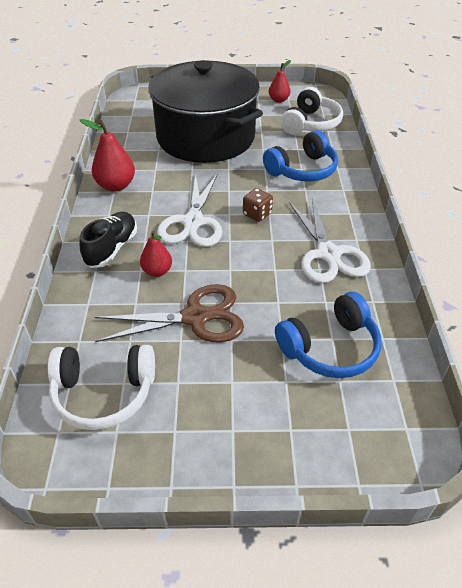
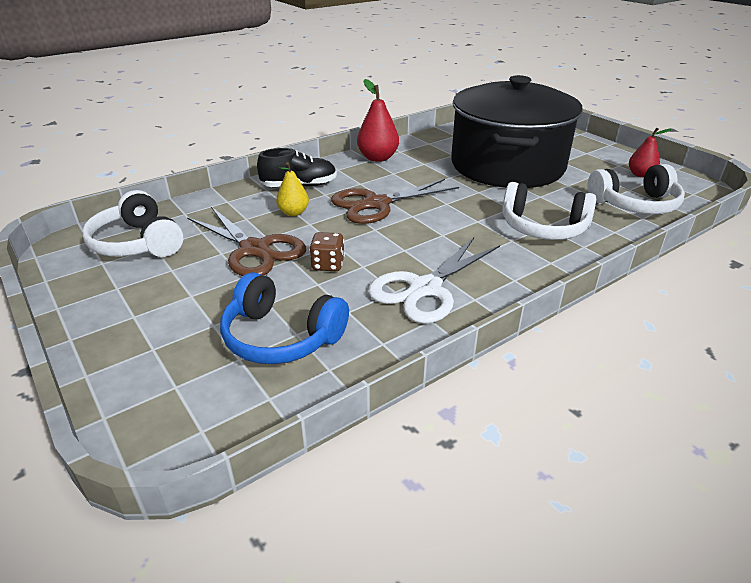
camera: 55 degrees right, 10 degrees down
(157, 271) = (293, 213): red pear -> yellow pear
(193, 222) = (376, 204): white scissors -> brown scissors
(257, 214) = (431, 229): brown dice -> brown dice (328, 265)
(302, 170) = (543, 228): blue headphones -> white headphones

